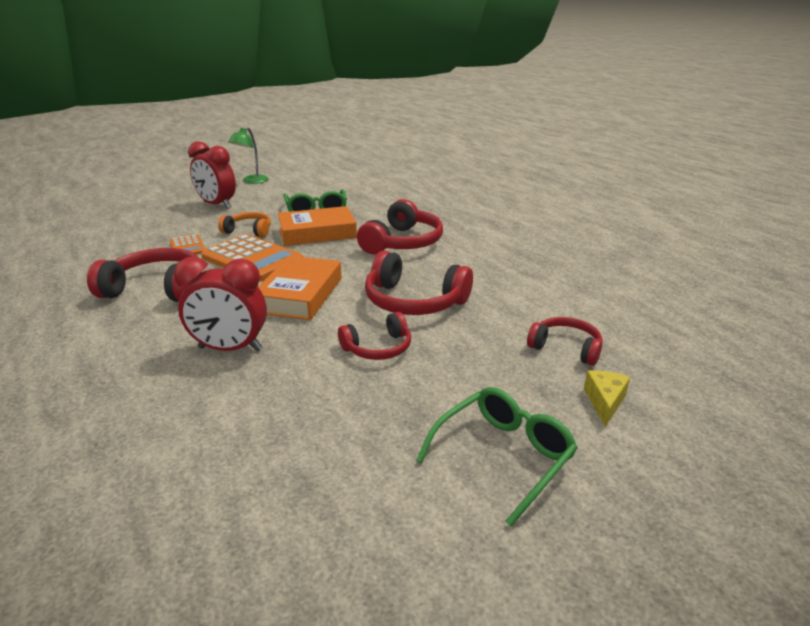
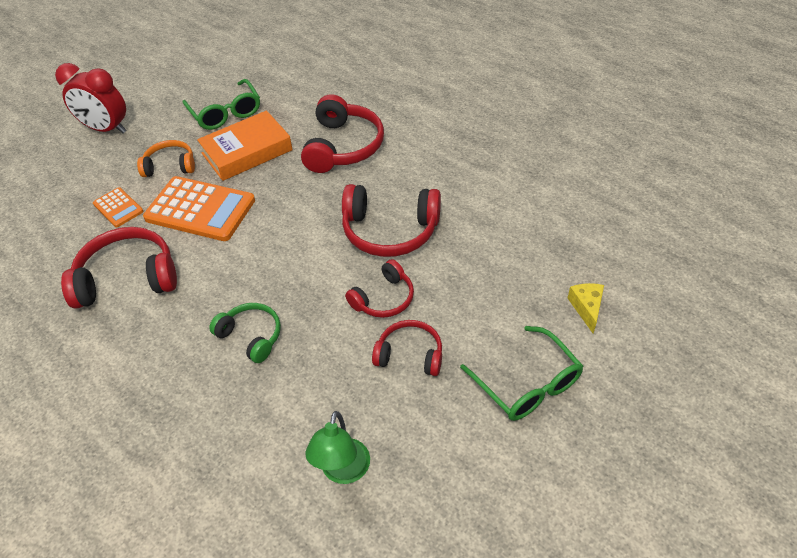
camera: 15 degrees left, 20 degrees up
(230, 349) = (251, 336): red clock -> green headphones
(251, 181) = (121, 75): green lamp -> green lamp (343, 471)
(300, 295) = (278, 249): orange book -> none
(503, 456) = (527, 384): green glasses -> green glasses turned 120 degrees clockwise
(565, 348) = (541, 255): red headphones -> red headphones (410, 355)

